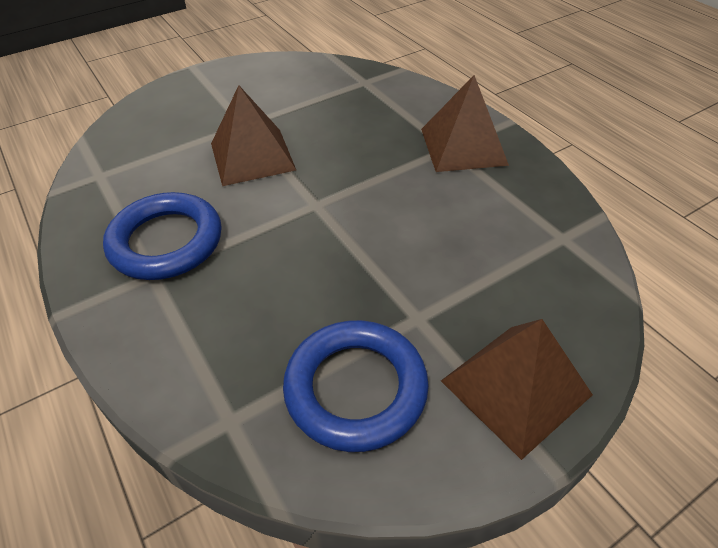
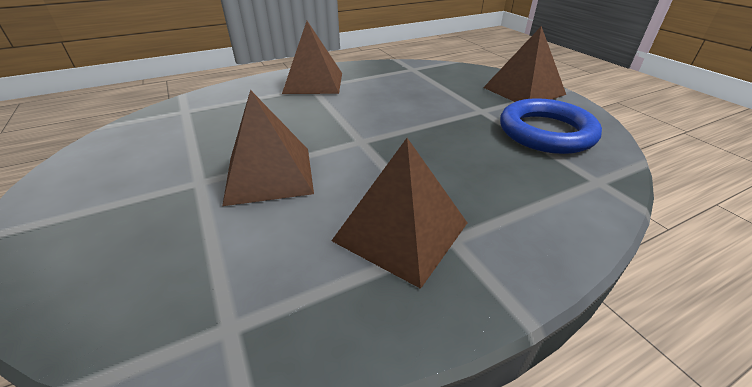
camera: 85 degrees left, 10 degrees down
(166, 242) = (401, 231): blue ring -> brown pyramid

